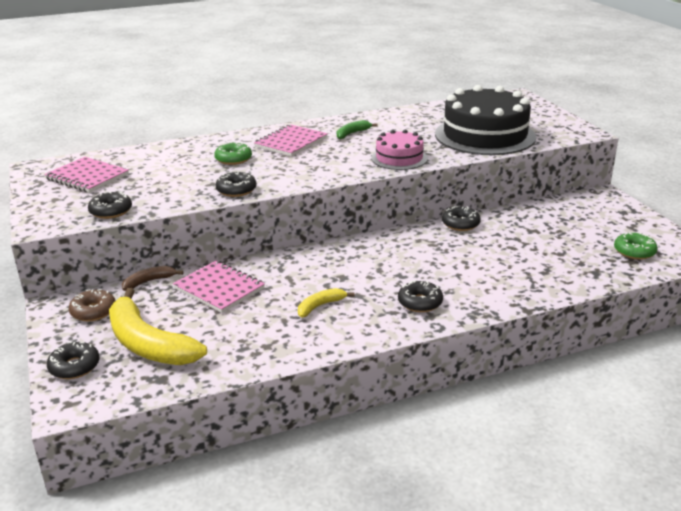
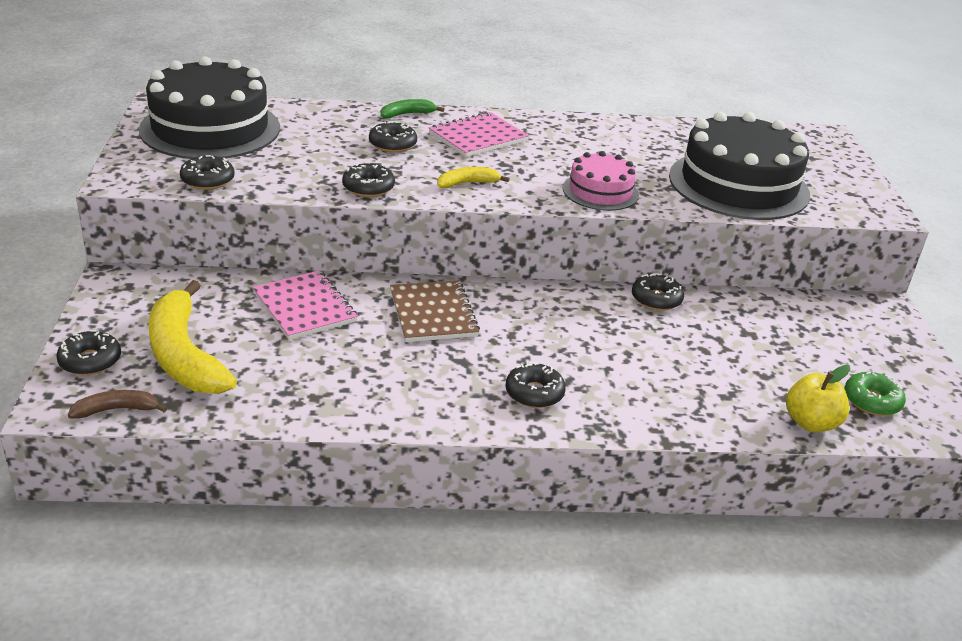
camera: 15 degrees right, 5 degrees up
(87, 177) = (210, 128): pink notebook -> black cake
(93, 311) = (149, 298): brown donut -> none
(149, 281) = (231, 277): brown banana -> brown banana (116, 409)
(233, 159) = (392, 144): green donut -> black donut
(315, 270) = (433, 313): none -> brown notebook
(320, 306) = (408, 363): yellow banana -> yellow banana (467, 183)
(352, 133) = (563, 142): green banana -> green banana (407, 114)
(607, 274) = (811, 423): none -> yellow apple

